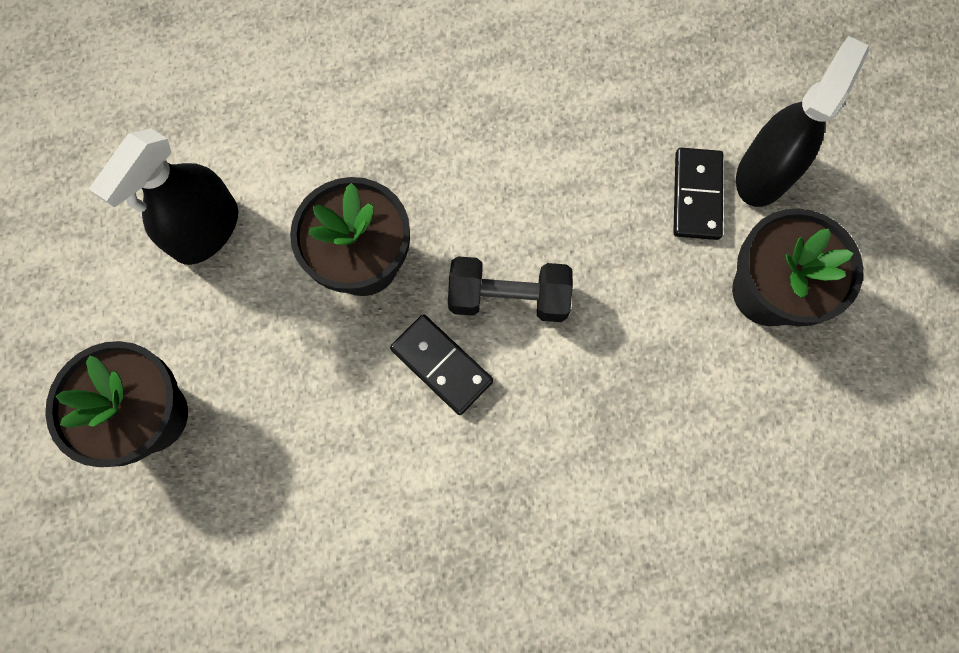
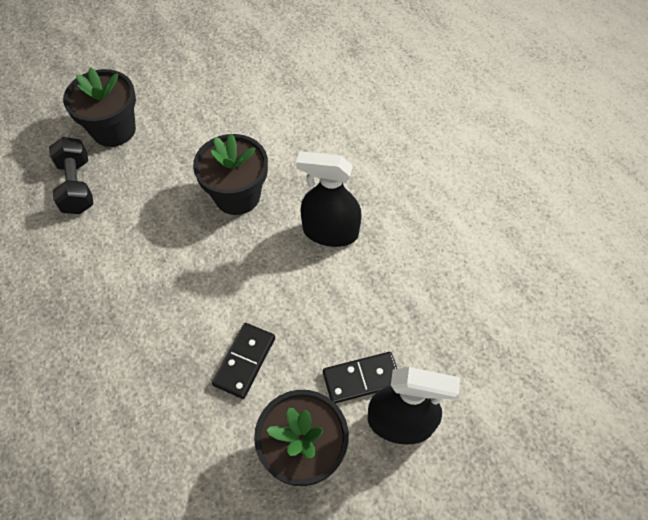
camera: 70 degrees right, 15 degrees down
(206, 230) = (230, 115): black spray bottle -> black spray bottle (330, 232)
(442, 365) = (183, 258): black domino -> black domino (245, 361)
(508, 298) = (240, 281): black dumbbell -> black dumbbell (77, 186)

